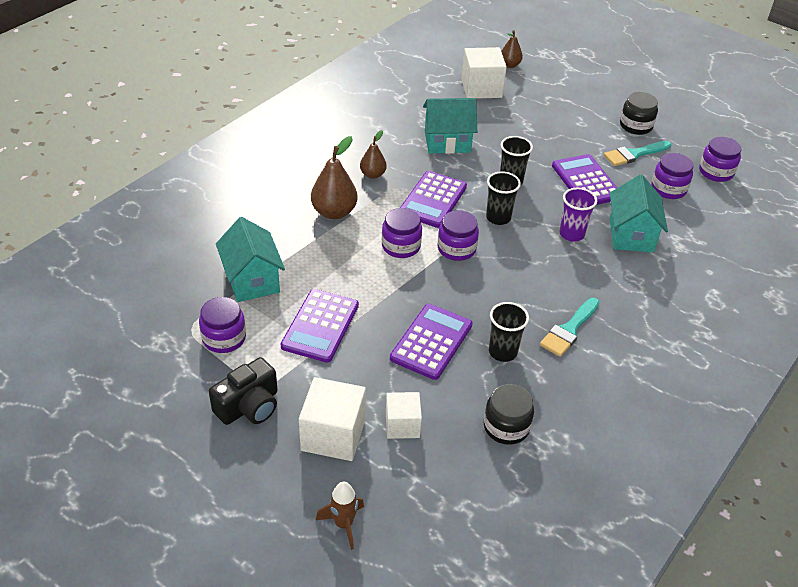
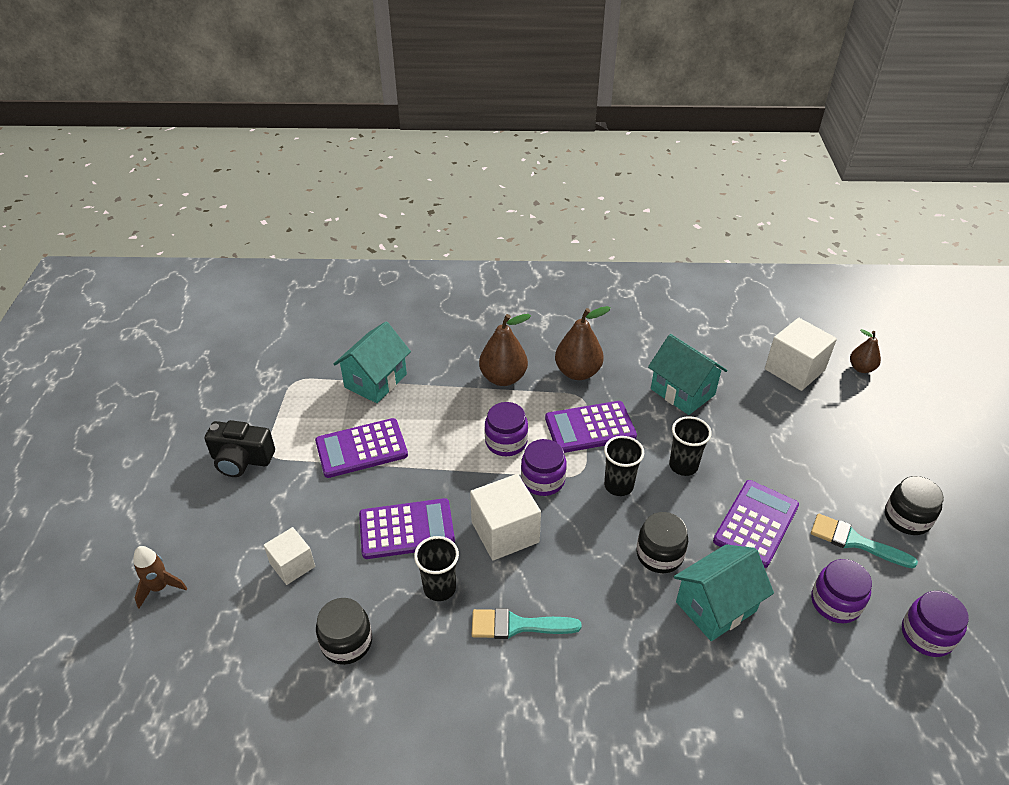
camera: 55 degrees right, 0 degrees up
(224, 338) = (300, 404): purple jar -> none
(333, 435) = (248, 526): white cube -> white cube (505, 532)
(373, 174) = (578, 372): brown pear -> brown pear, size x1.66
(571, 234) = (659, 554): purple cup -> black jar

